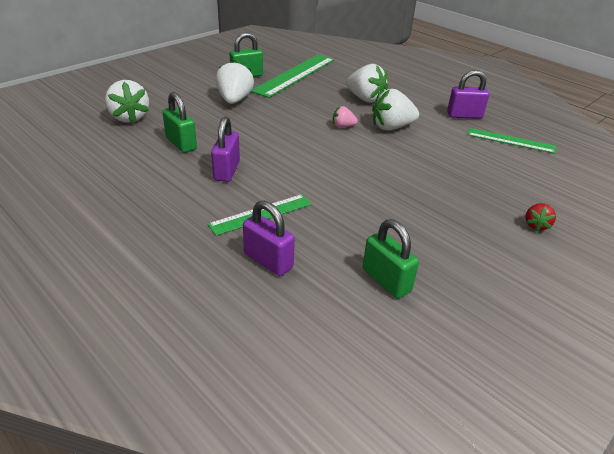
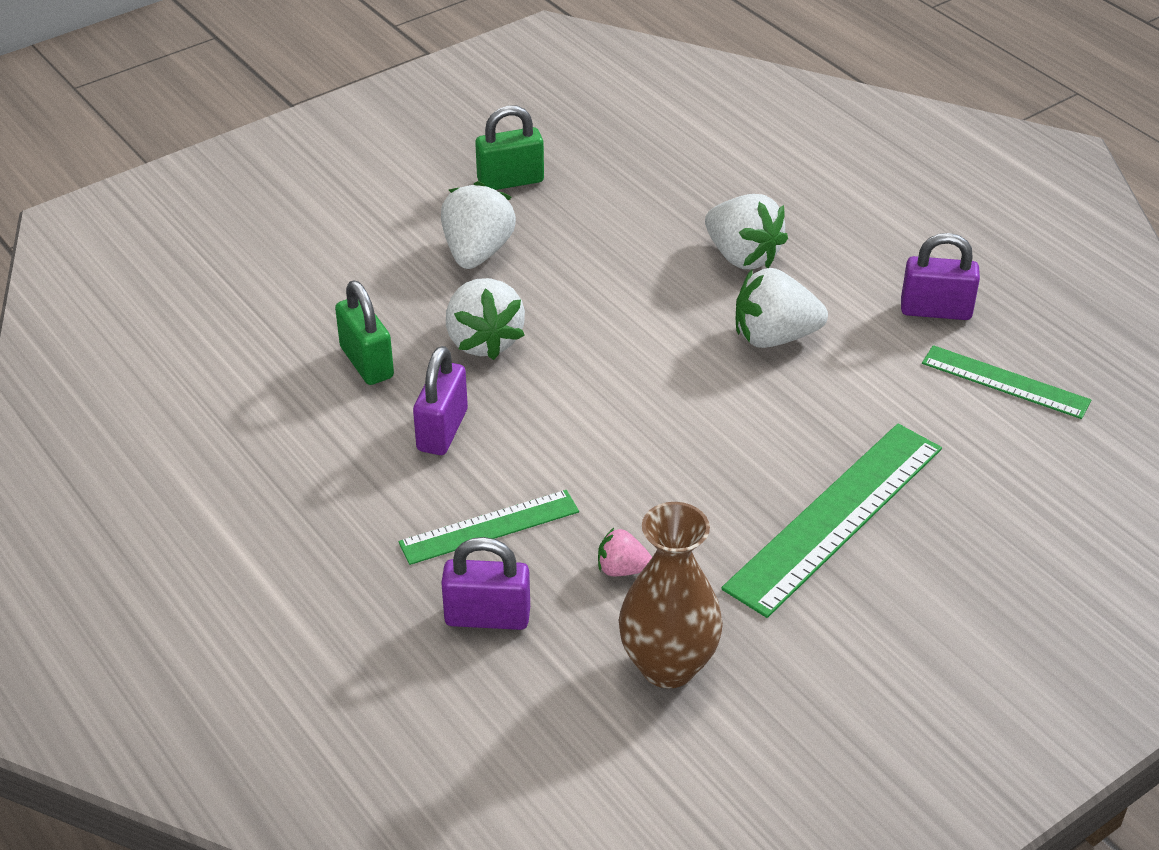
camera: 10 degrees right, 5 degrees up
(129, 117) = (275, 293): white strawberry -> white strawberry (483, 341)
(268, 260) = (487, 617): purple padlock -> purple padlock turned 45 degrees counterclockwise
(295, 75) = (611, 181): green ruler -> green ruler (835, 516)
(343, 126) = (677, 331): pink strawberry -> pink strawberry (622, 569)
(386, 280) = (668, 666): green padlock -> brown vase
(536, 225) = (965, 580): red strawberry -> none

